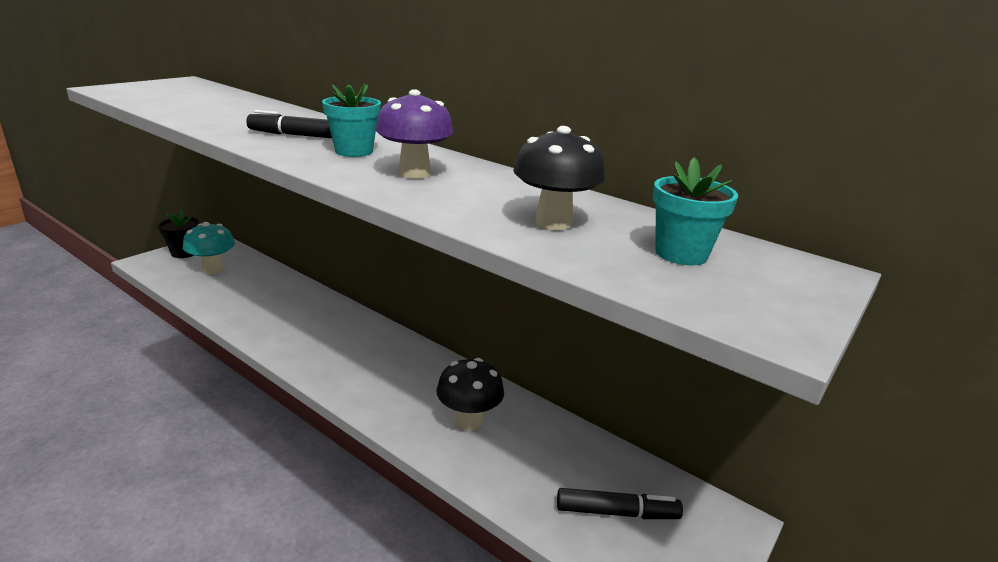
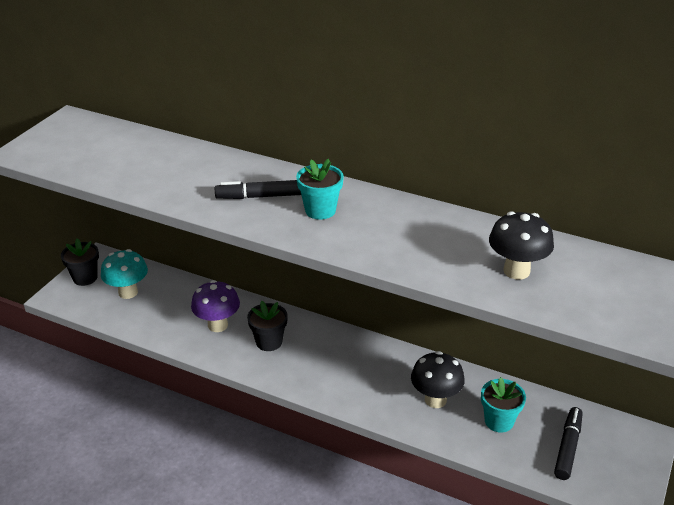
camera: 10 degrees left, 10 degrees up
(317, 332) = (269, 342): none -> black flower pot
(414, 173) = (387, 231): purple mushroom -> purple mushroom (217, 325)
(616, 512) = (567, 448): black marker -> black marker turned 60 degrees counterclockwise
(681, 254) = (610, 286): turquoise flower pot -> turquoise flower pot (499, 421)

